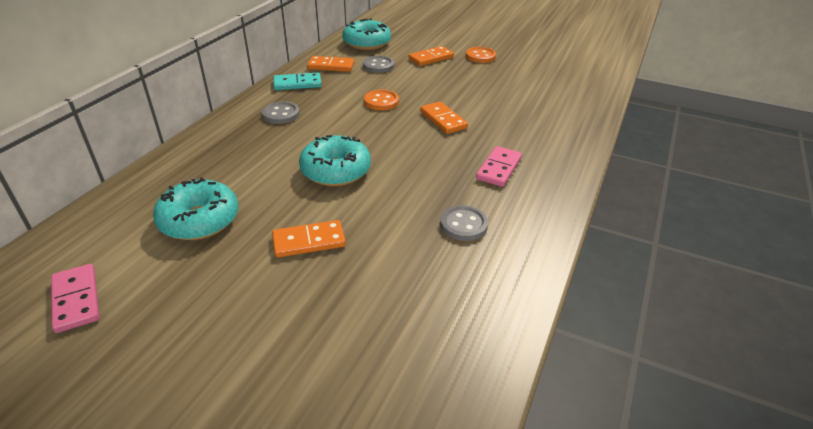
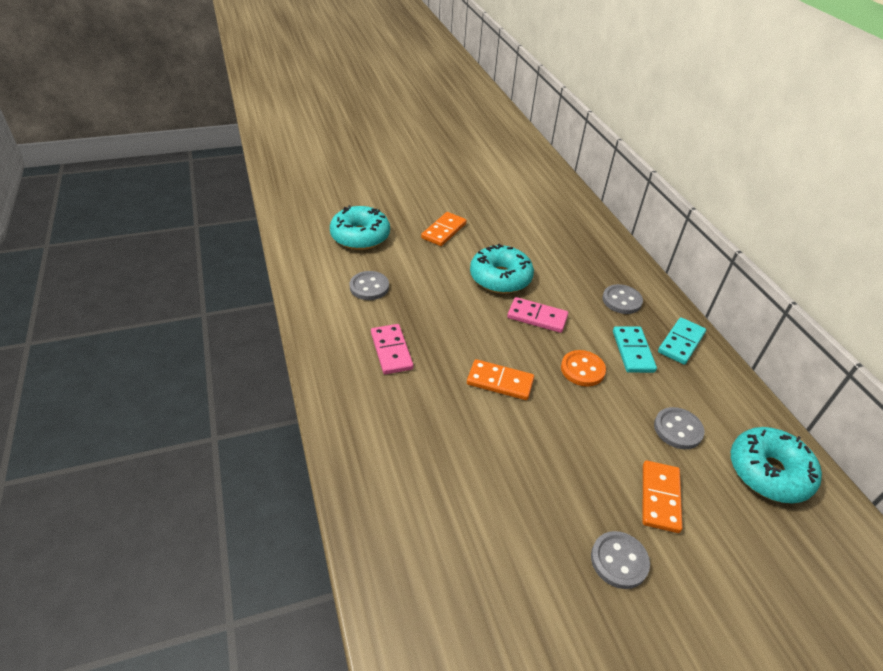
camera: 135 degrees right, 5 degrees up
(76, 300) = (496, 165): pink domino -> pink domino (537, 317)
(199, 220) = (515, 211): turquoise donut -> turquoise donut (360, 236)
(331, 66) = (710, 391): orange domino -> none
(334, 94) = (633, 351): none -> turquoise domino
(480, 56) = (619, 561): orange button -> grey button

